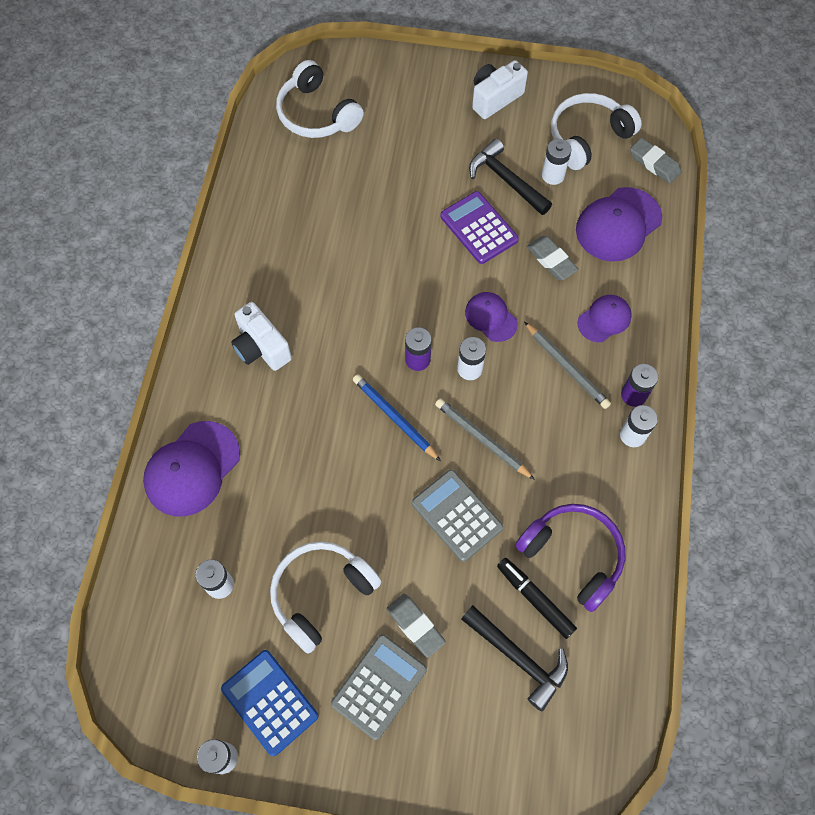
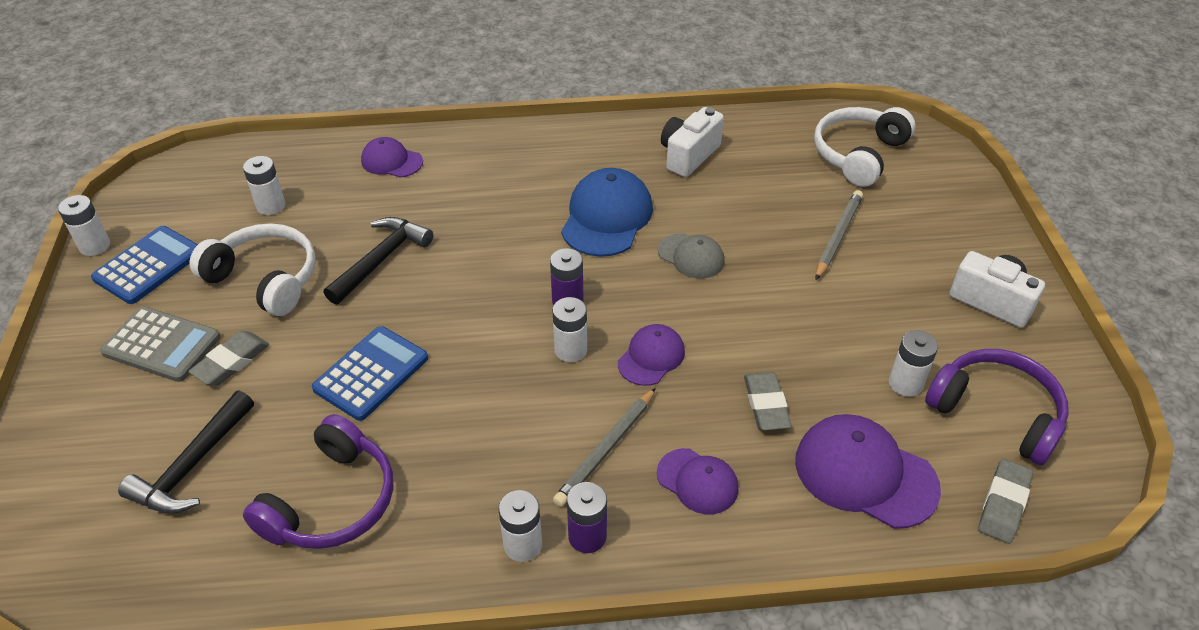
camera: 75 degrees right, 20 degrees down
(192, 469) = (391, 161): purple cap -> purple cap, size x0.59
(261, 347) = (540, 177): white camera -> white camera (688, 155)
(331, 309) = (607, 217): none -> blue cap
(395, 262) = (691, 256): none -> grey cap
(395, 417) = (486, 295): blue pencil -> none
(457, 515) = (371, 373): grey calculator -> blue calculator
(478, 228) = (778, 322): purple calculator -> none
(482, 439) = (477, 379): grey pencil -> grey pencil (838, 236)
(506, 180) = (867, 335): black hammer -> black hammer (381, 260)
(535, 599) = (269, 470): black marker -> none
(551, 260) = (766, 405): grey eraser -> grey eraser turned 45 degrees counterclockwise
(588, 137) = (996, 413): white headphones -> purple headphones

